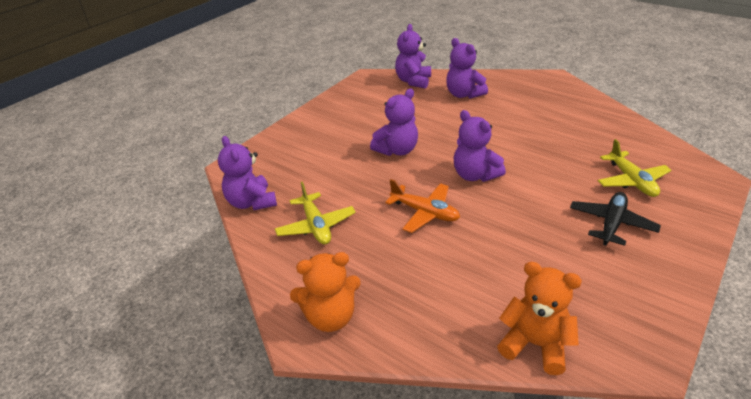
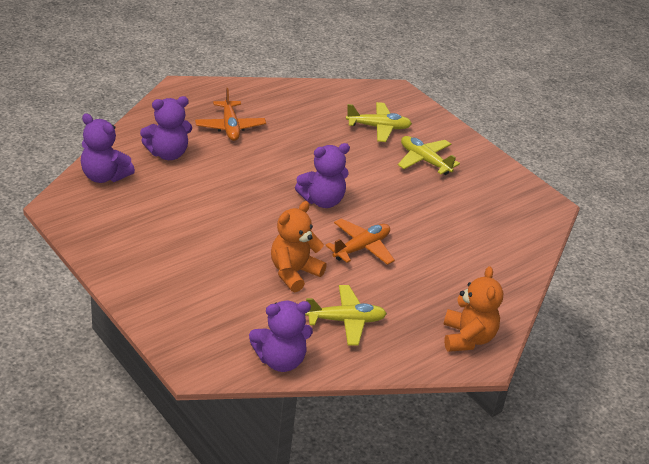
camera: 80 degrees left, 0 degrees up
(397, 150) = (248, 233): purple teddy bear -> none
(528, 108) = (230, 127): none -> orange plane
(535, 344) = (527, 245): orange teddy bear -> orange teddy bear (294, 273)
(611, 224) = (424, 161): black plane -> yellow plane

